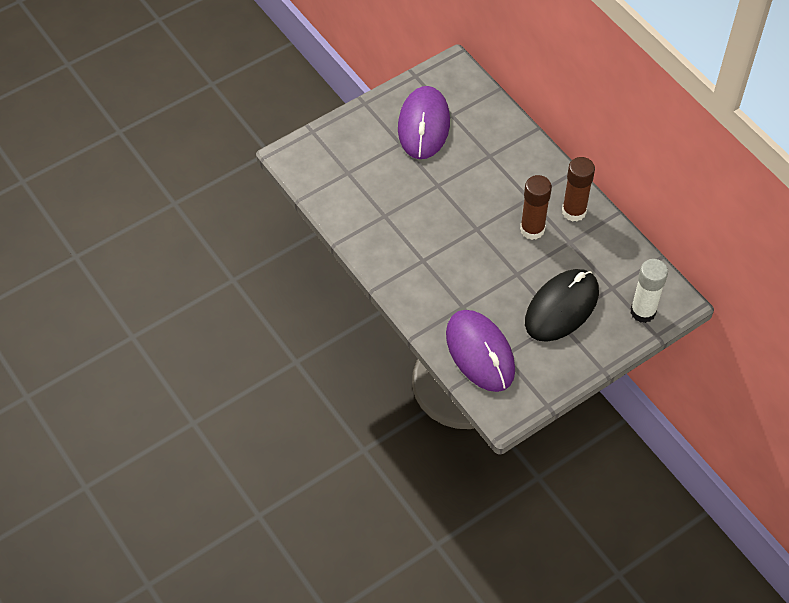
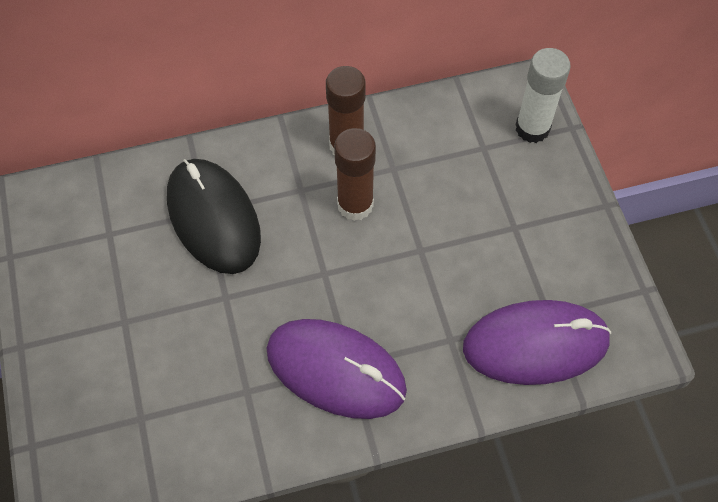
camera: 70 degrees left, 5 degrees up
(423, 125) = (108, 278): purple mouse -> purple mouse (336, 370)
(561, 307) = (494, 216): black mouse -> black mouse (213, 218)

